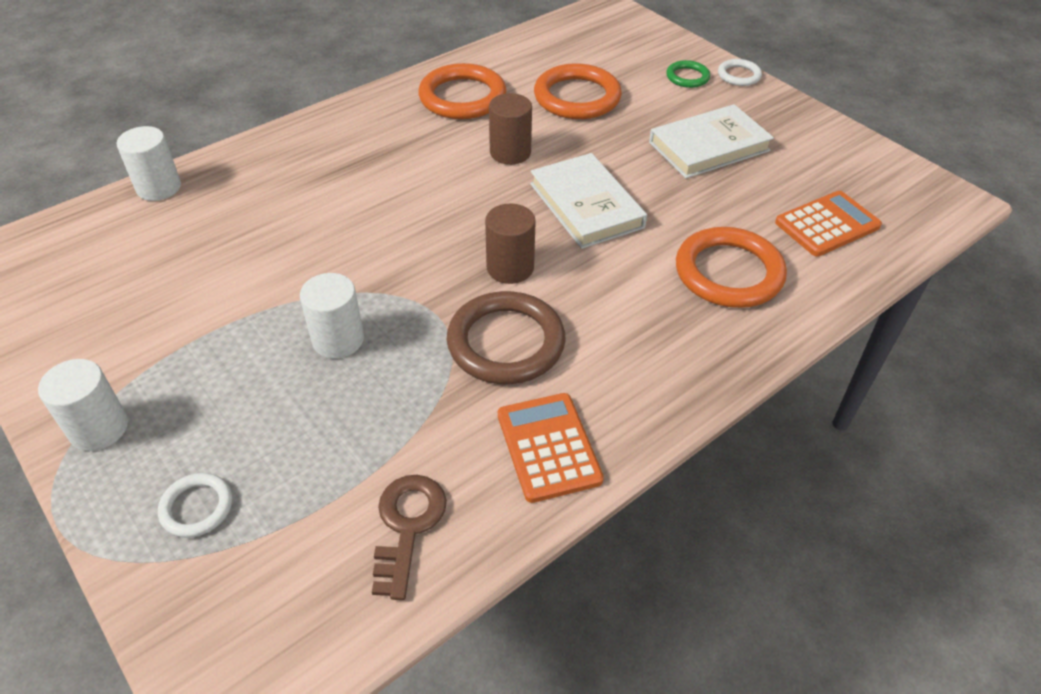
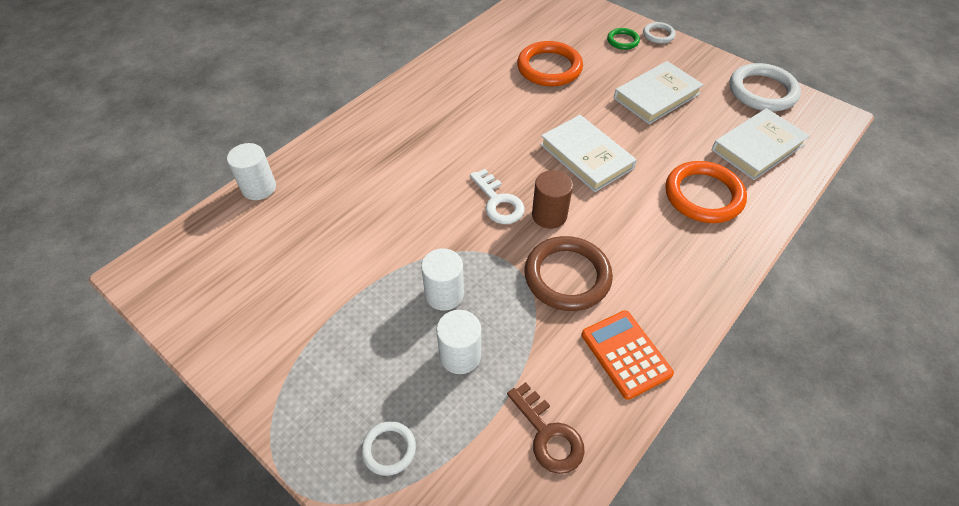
camera: 10 degrees left, 5 degrees up
(99, 428) = (289, 398): white cylinder -> white cylinder (460, 355)
(407, 526) = (548, 434): brown key -> brown key turned 150 degrees clockwise
(449, 243) = (498, 202): none -> white key
(462, 97) = (465, 78): orange ring -> none
(510, 152) = (516, 120): brown cylinder -> none
(827, 224) = (757, 147): orange calculator -> white book
(859, 158) = (762, 91): none -> white ring

